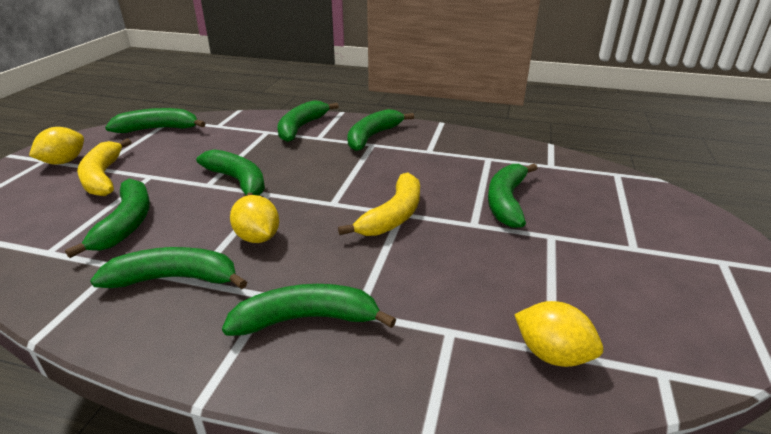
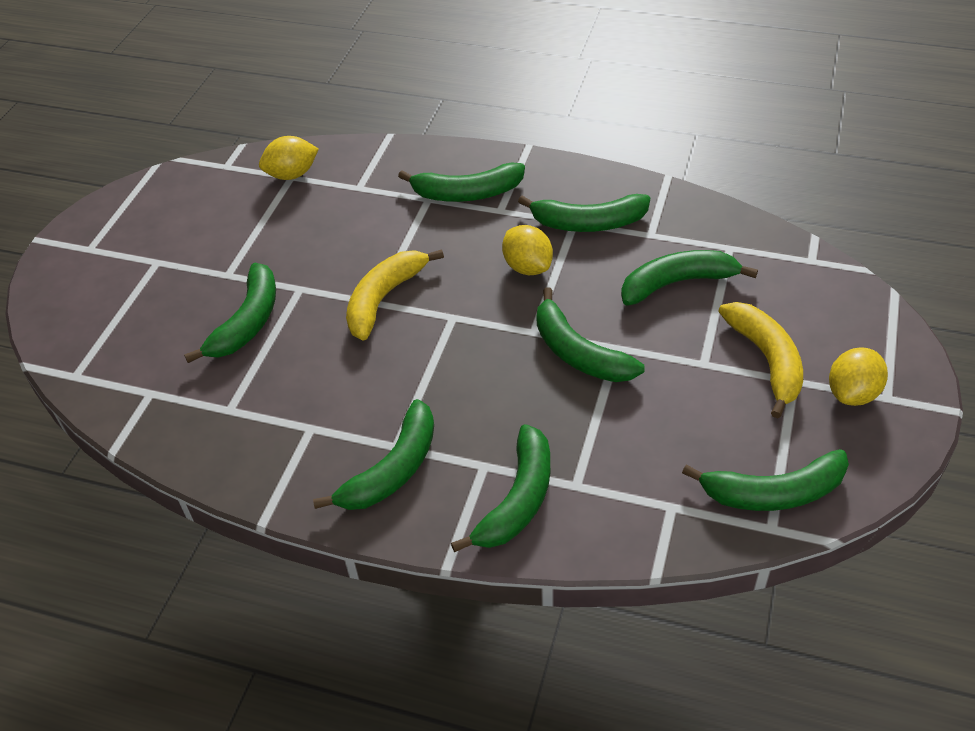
camera: 175 degrees left, 15 degrees up
(126, 223) = (677, 283): green banana -> green banana turned 75 degrees clockwise
(552, 354) = (292, 175): yellow lemon -> yellow lemon turned 60 degrees counterclockwise

